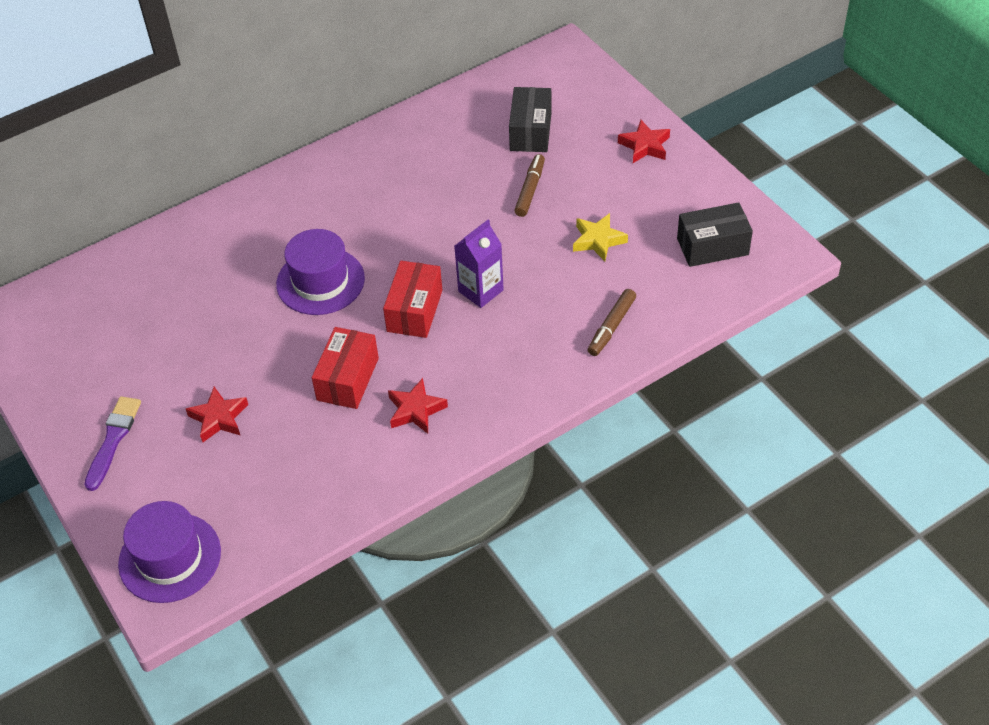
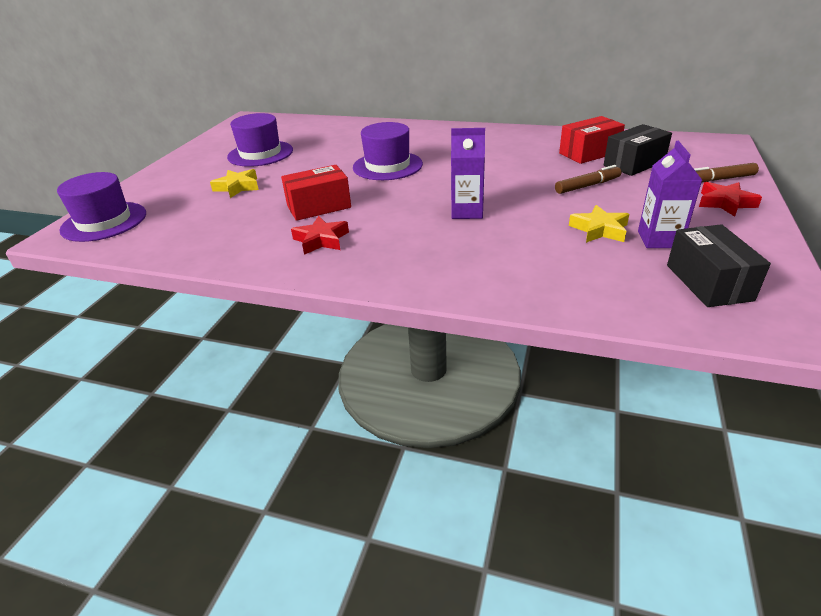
camera: 50 degrees right, 15 degrees down
(113, 439) = (190, 170): purple brush -> none
(145, 359) = (260, 154): none -> purple hat
(219, 418) = (237, 187): red star -> yellow star
(414, 310) = (411, 200): red box -> red box (589, 153)
(612, 327) = (528, 278): brown marker -> brown marker (719, 179)
(645, 223) = (659, 239): none -> purple carton
(712, 246) = (708, 282): black box -> black box turned 45 degrees clockwise

